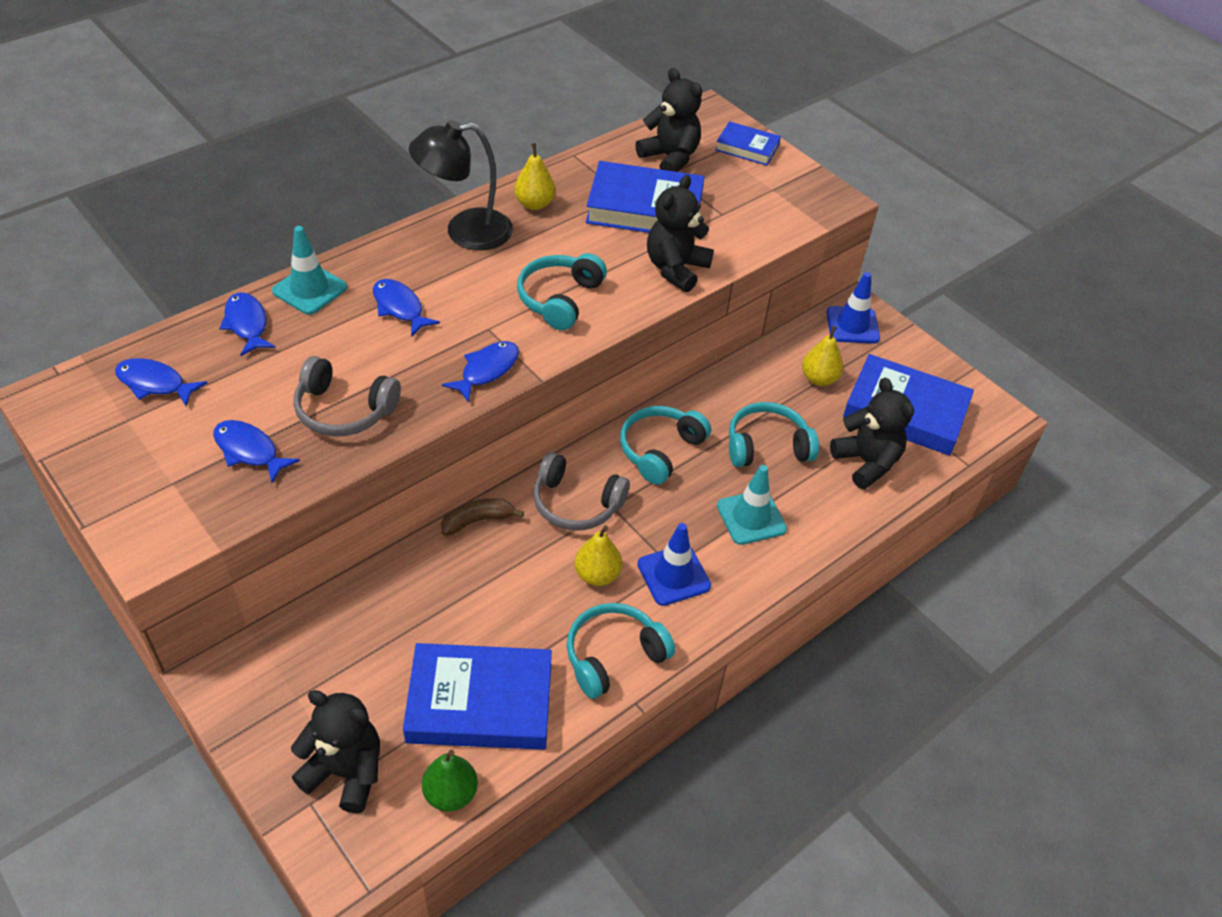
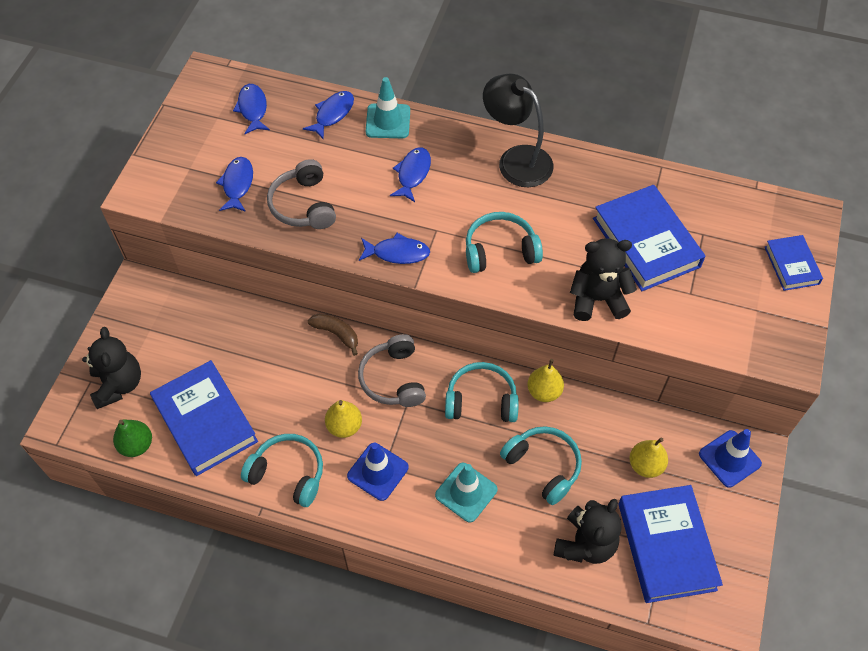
camera: 60 degrees right, 10 degrees up
(534, 204) = (583, 178): yellow pear -> yellow pear (544, 391)
(670, 158) = (722, 224): black teddy bear -> none

